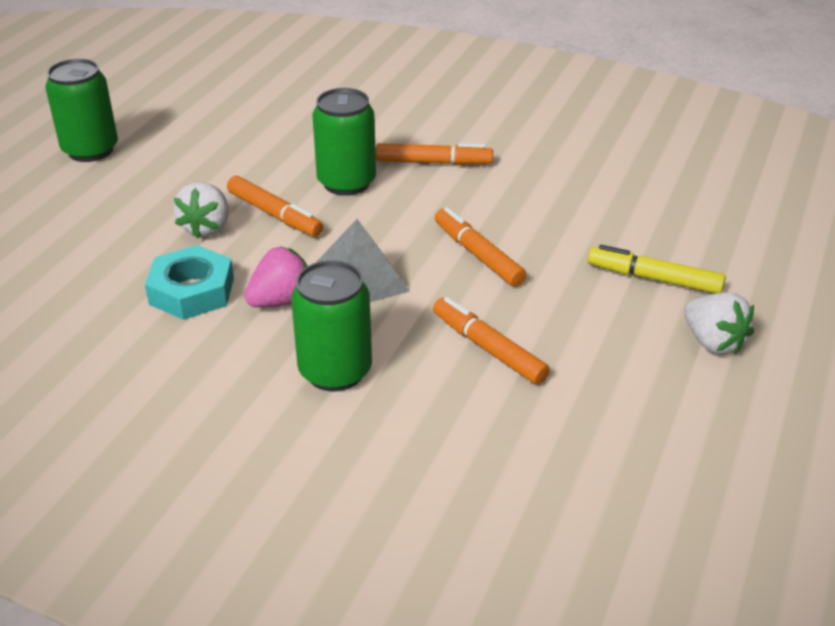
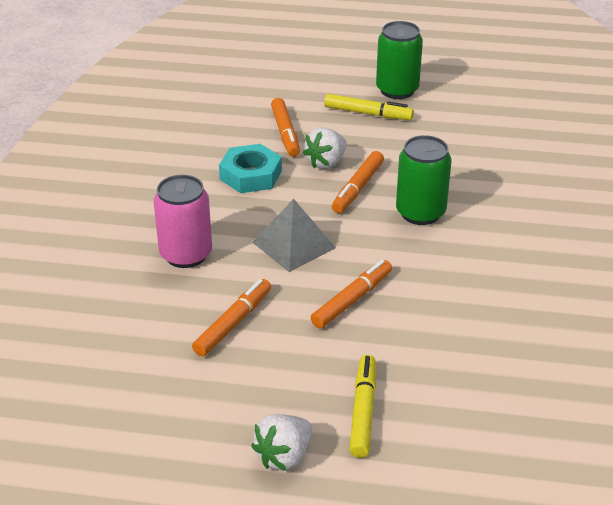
camera: 75 degrees right, 0 degrees up
(124, 179) = (367, 113): none -> yellow marker
(206, 228) = (326, 162): white strawberry -> white strawberry turned 45 degrees counterclockwise
(282, 301) = (254, 215): pink strawberry -> none
(335, 371) = (186, 254): green can -> pink can
(433, 162) = (479, 253): orange marker -> orange marker (285, 133)

